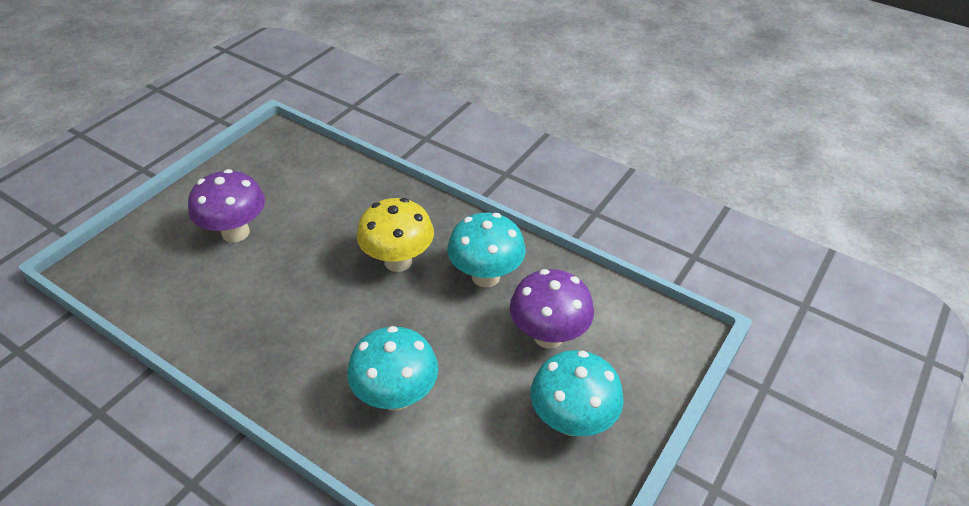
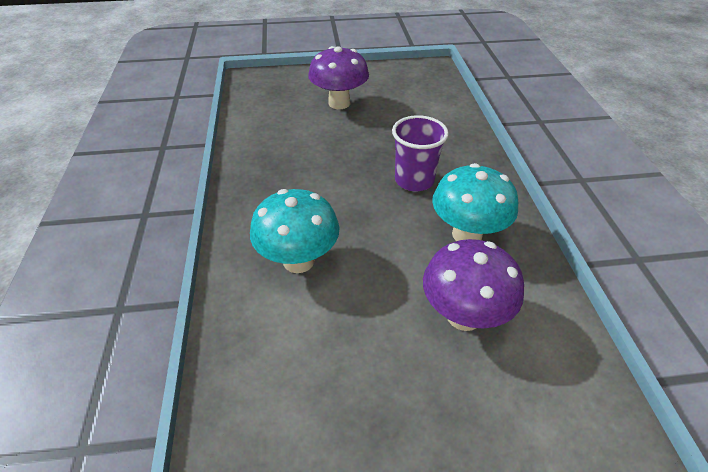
camera: 50 degrees right, 0 degrees up
(398, 261) = (414, 180): yellow mushroom -> purple cup
(572, 421) = (397, 398): turquoise mushroom -> none

